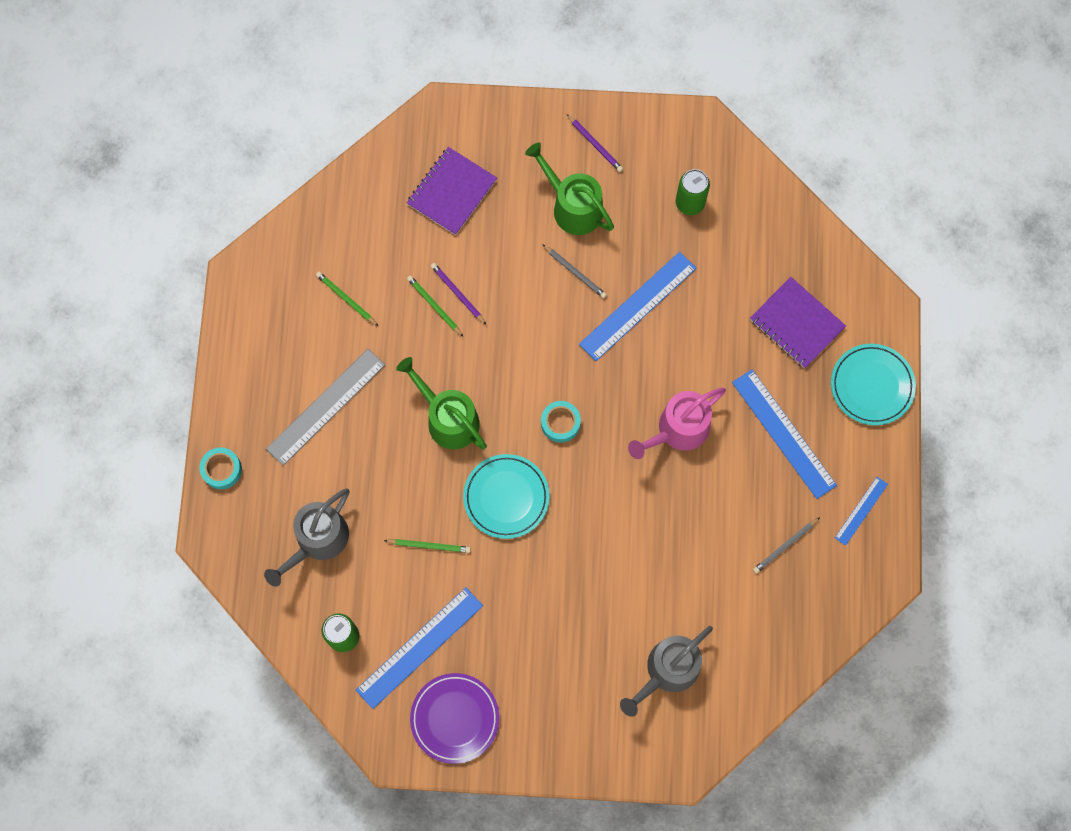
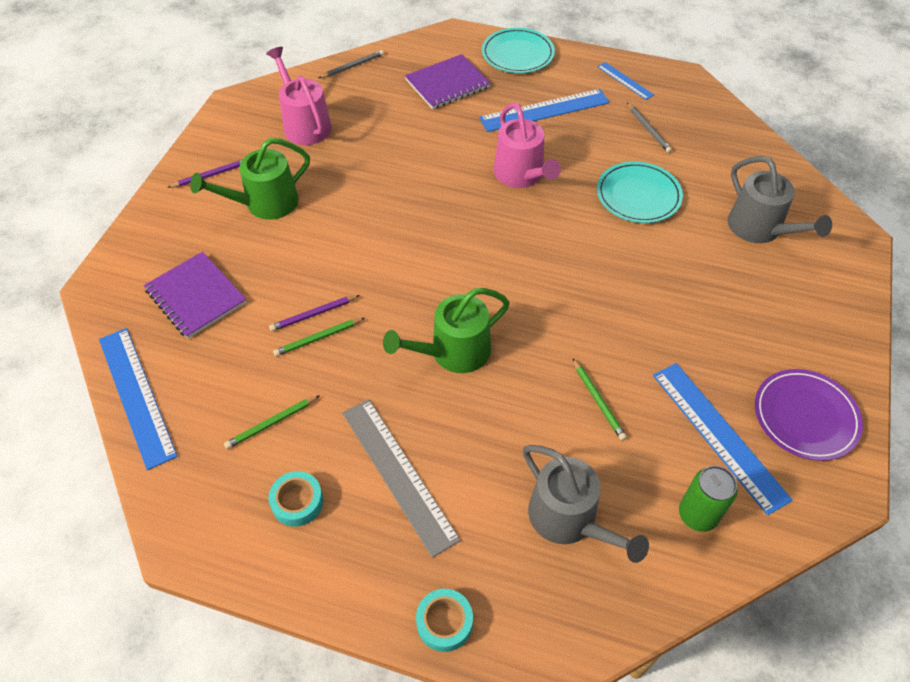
camera: 75 degrees left, 20 degrees down
(429, 546) = (598, 400): green pencil -> green pencil turned 135 degrees clockwise
(506, 497) = (557, 318): turquoise plate -> turquoise plate (638, 196)
(560, 423) = (488, 258): turquoise tape -> turquoise tape (297, 502)
(575, 272) = (334, 215): grey pencil -> grey pencil (352, 66)
(638, 306) = (389, 178): blue ruler -> blue ruler (137, 395)
(690, 203) = (305, 124): green can -> pink watering can

